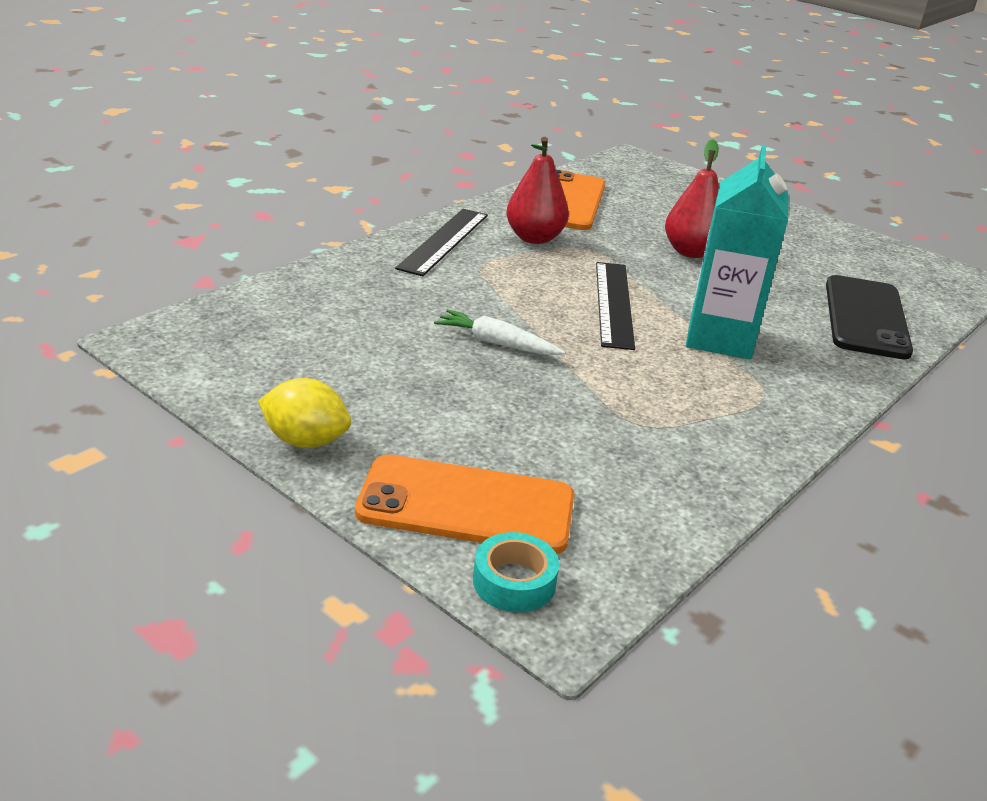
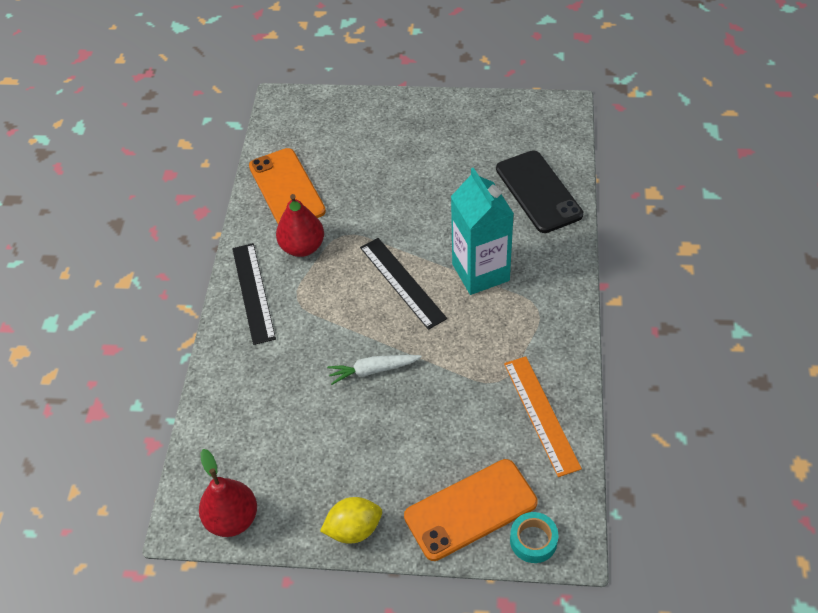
camera: 30 degrees left, 20 degrees up
(665, 479) = (541, 414): none -> orange ruler
(691, 252) = (402, 193): red pear -> red pear (232, 519)

